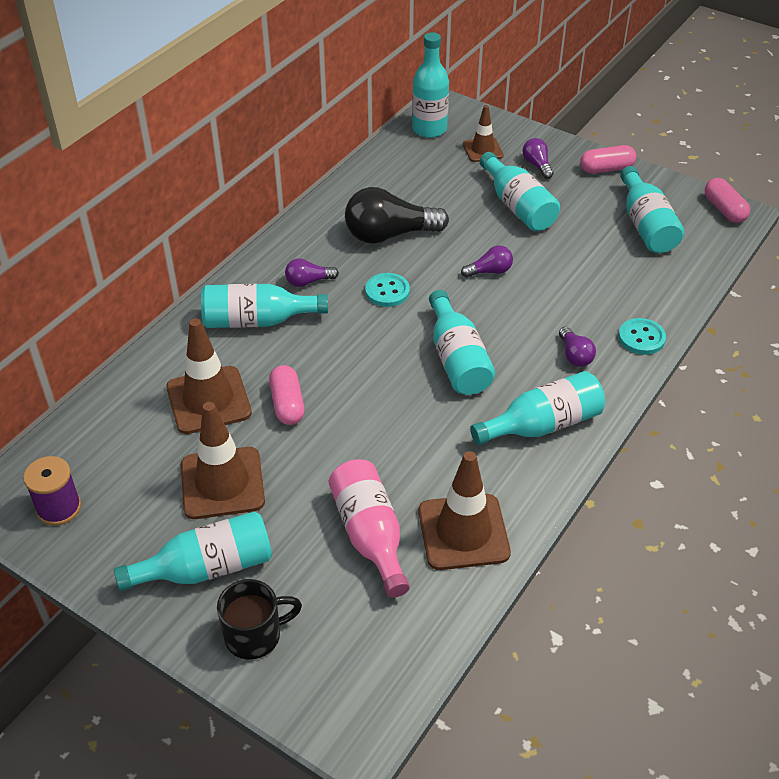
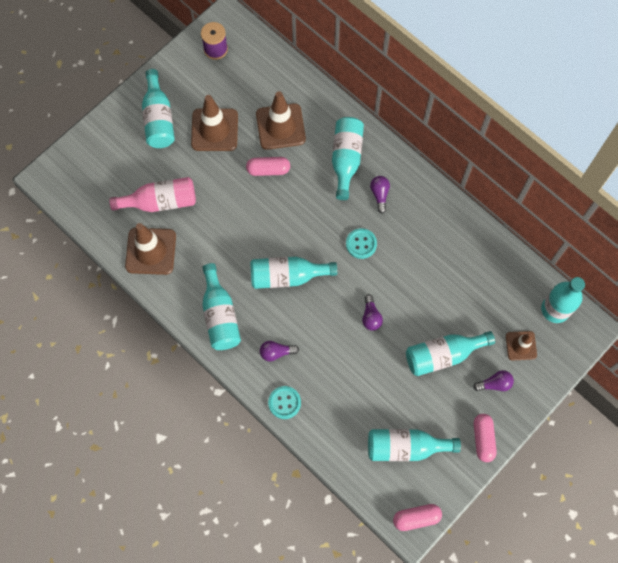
camera: 100 degrees right, 25 degrees up
(255, 635) = (112, 138): black mug -> none
(389, 235) = (422, 256): black light bulb -> none

